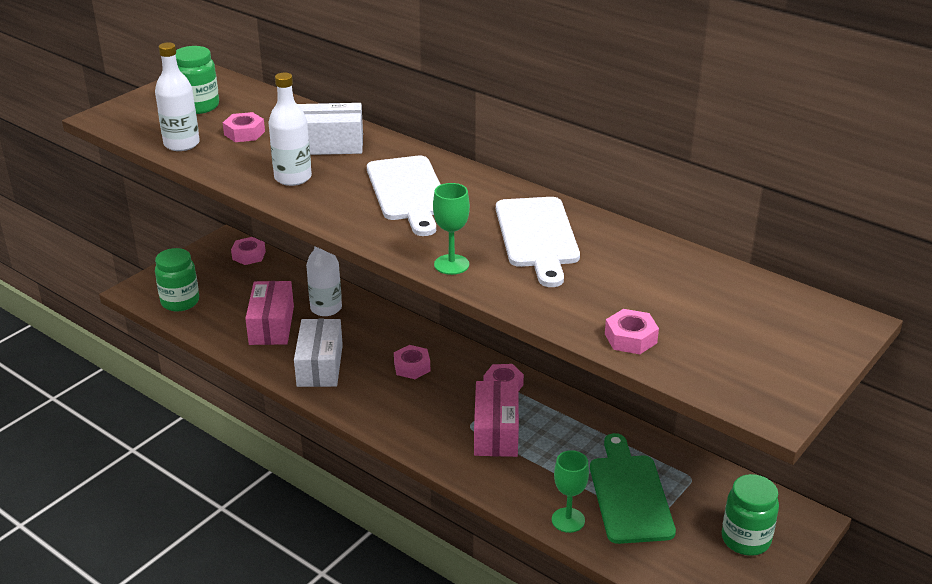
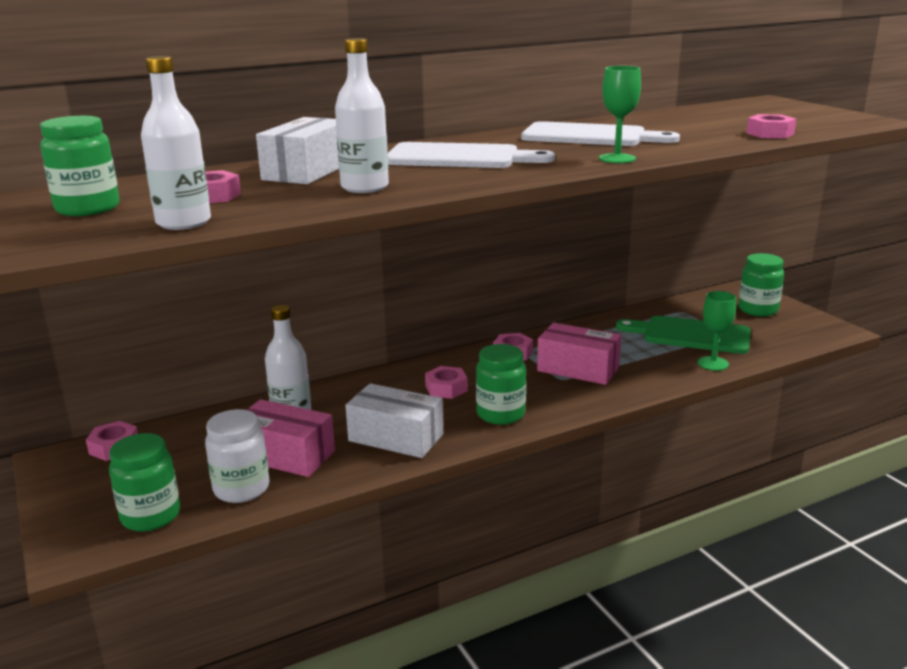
camera: 65 degrees left, 10 degrees down
(223, 323) = (241, 489): none -> white jar
(384, 407) = (500, 414): none -> green jar

